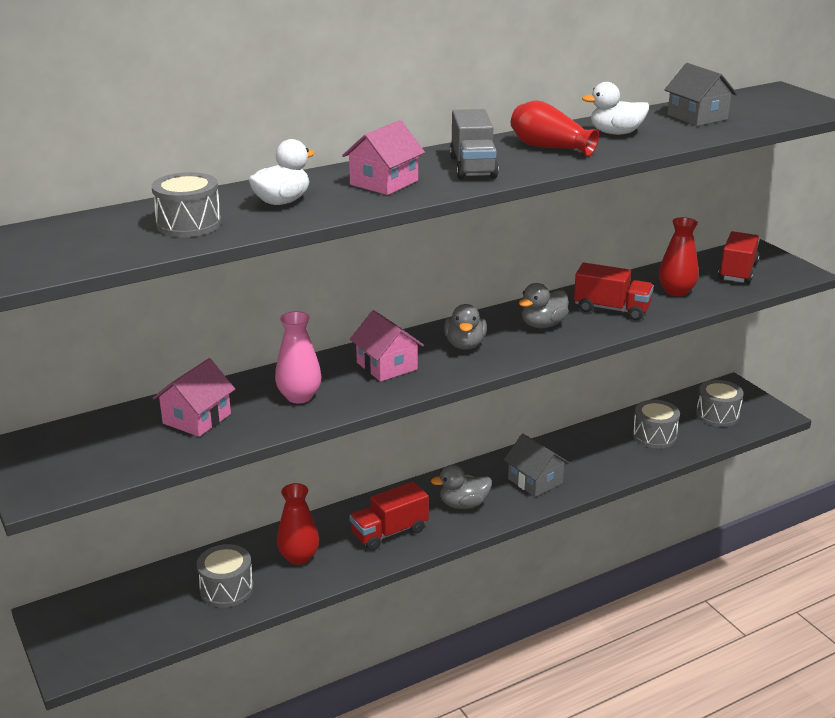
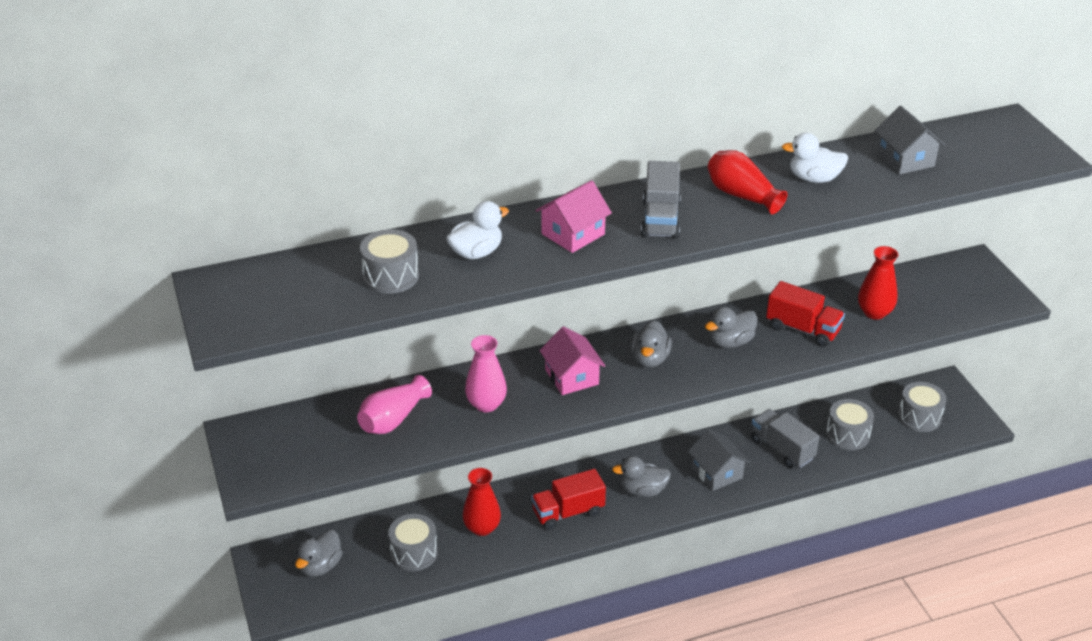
camera: 10 degrees right, 10 degrees up
(120, 615) = (320, 566): none -> grey duck
(197, 419) = (393, 419): pink house -> pink vase
(594, 454) = (782, 449): none -> grey truck
(738, 272) = (946, 292): red truck -> none

